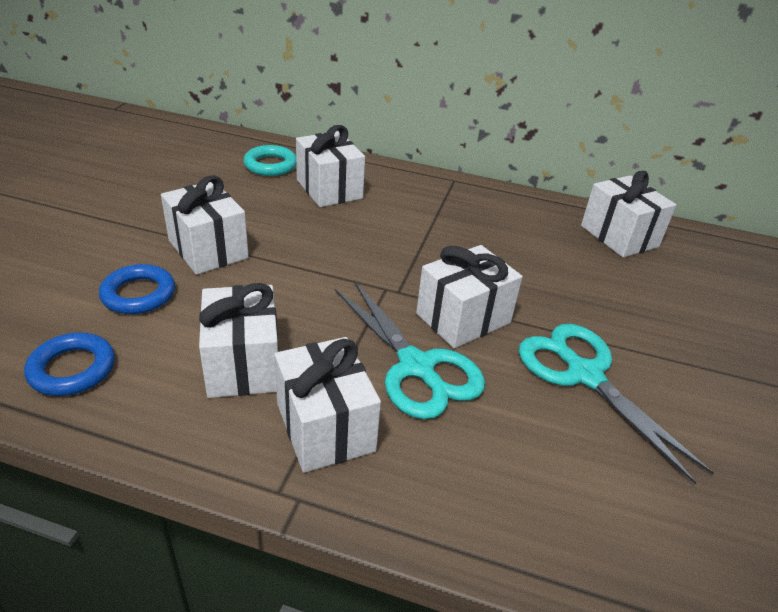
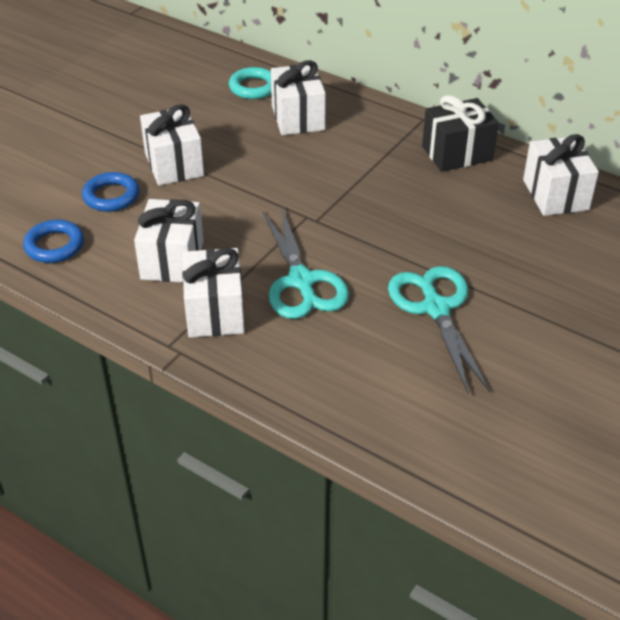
camera: 20 degrees right, 5 degrees up
(463, 318) = (359, 250): white gift -> none
(504, 208) = (457, 153): none -> black gift

